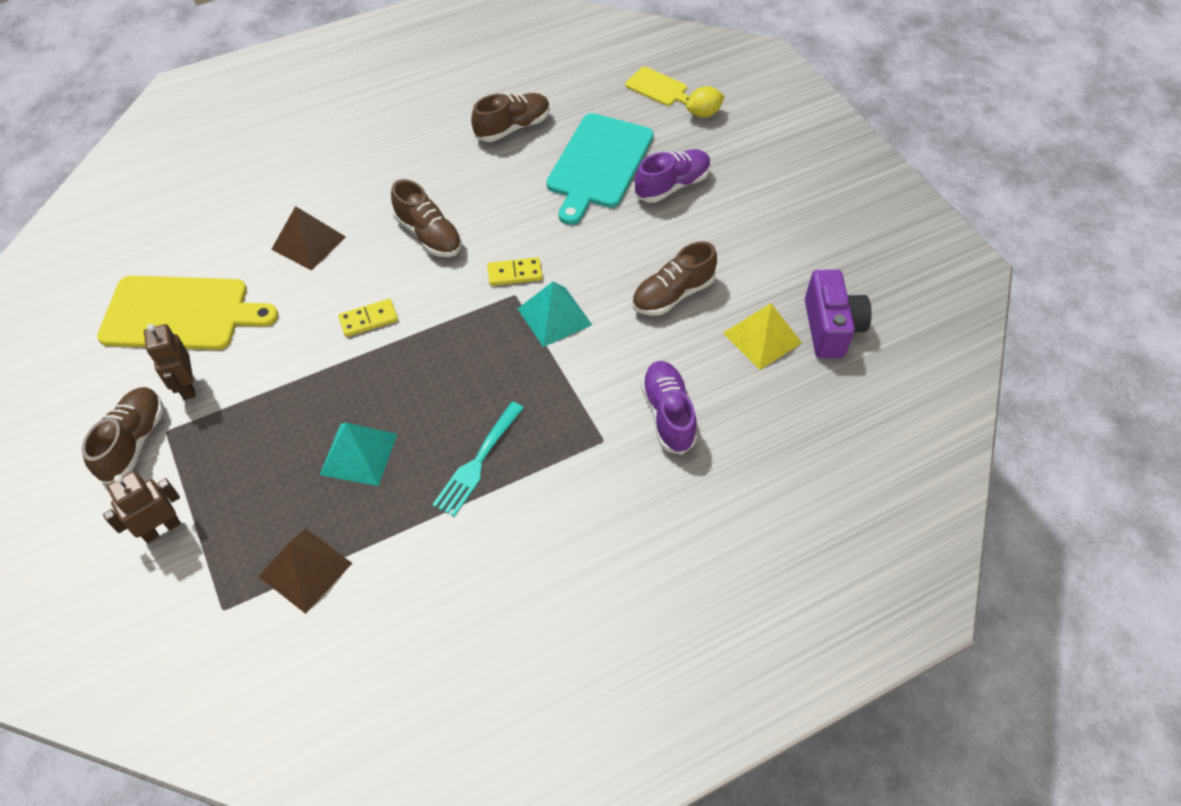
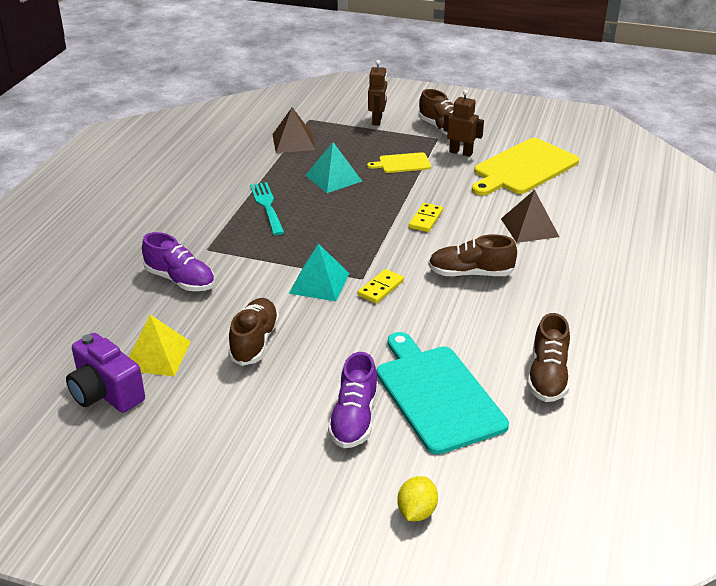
camera: 135 degrees right, 20 degrees down
(658, 87) = (496, 508): yellow cutting board -> yellow cutting board (402, 163)

